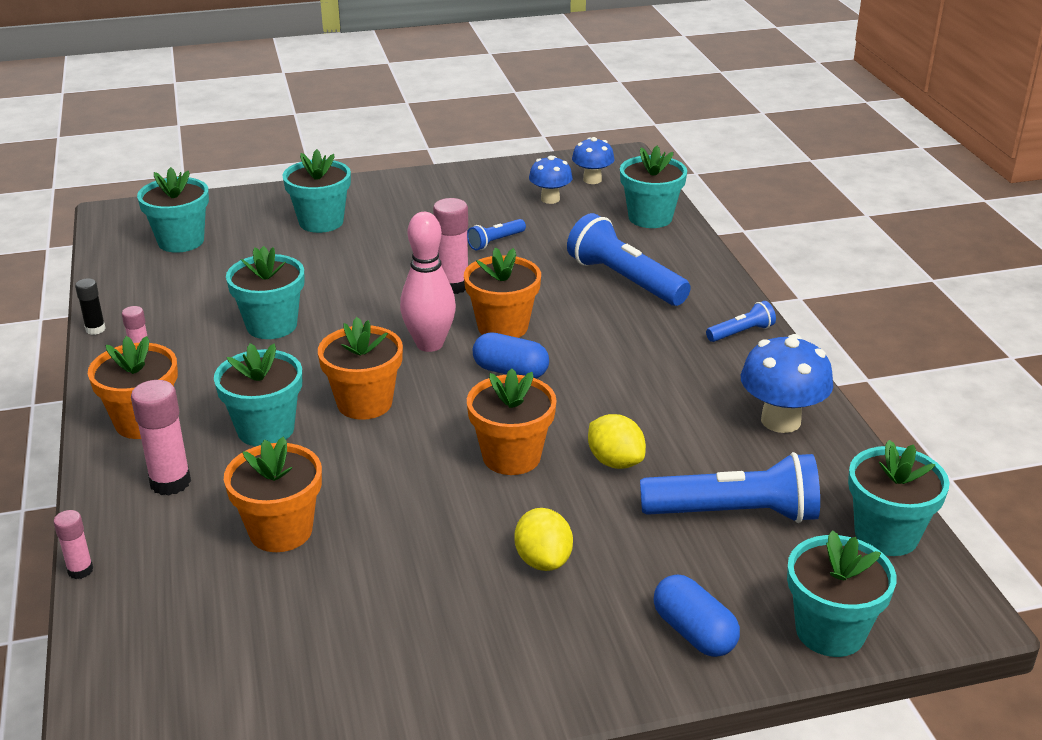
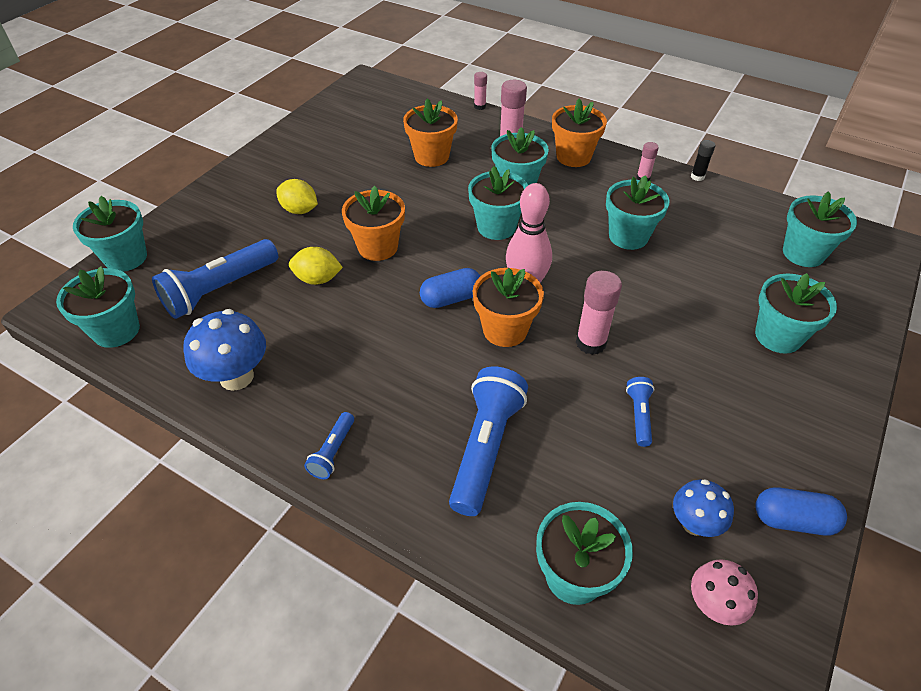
camera: 135 degrees right, 15 degrees up
(364, 403) = (496, 227): orange flower pot -> turquoise flower pot
(592, 180) = (713, 605): blue mushroom -> pink mushroom
(625, 280) = (485, 448): blue flashlight -> blue flashlight turned 75 degrees counterclockwise
(694, 632) = (196, 221): blue capsule -> blue capsule (793, 520)

